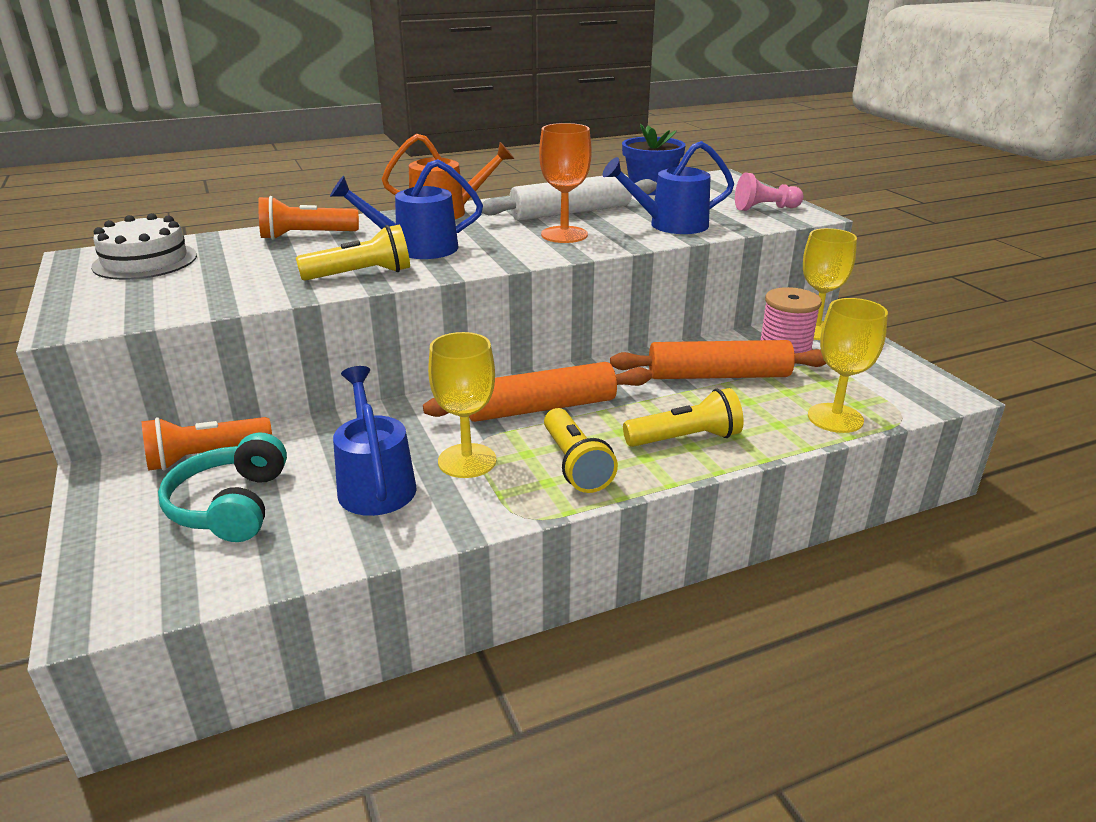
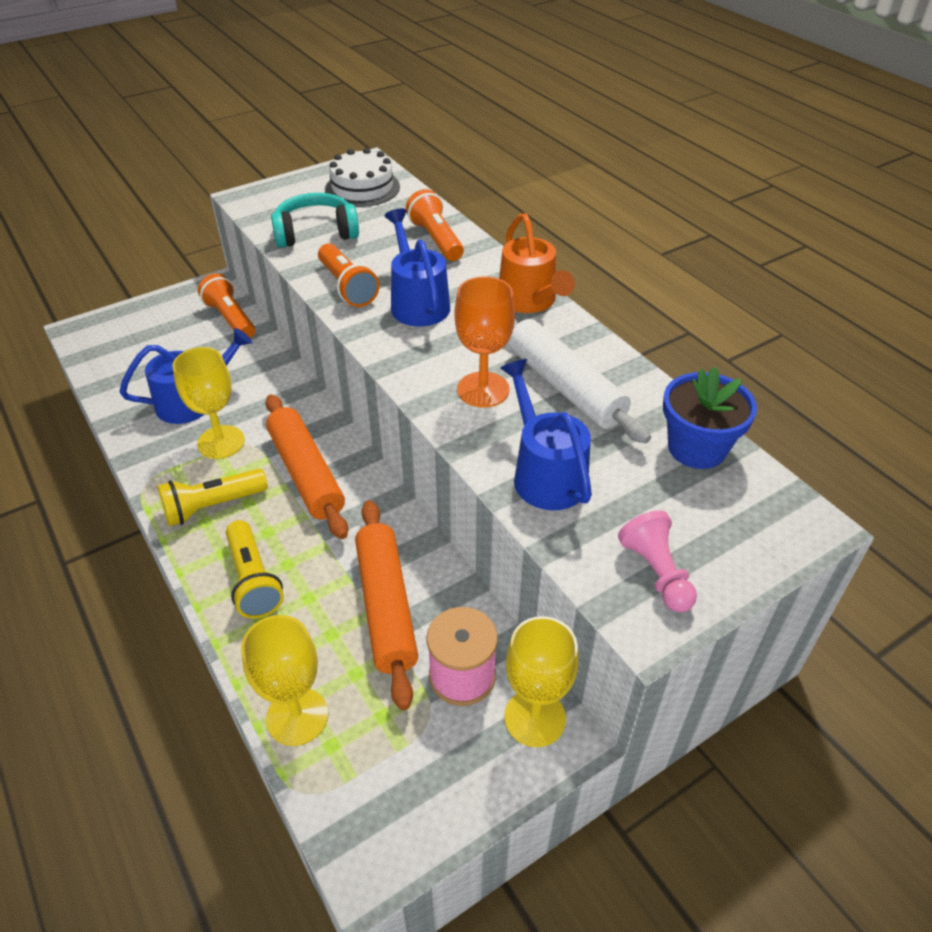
camera: 80 degrees right, 15 degrees up
(231, 505) = (173, 346): turquoise headphones -> turquoise headphones (316, 233)
(361, 275) = (347, 287): yellow flashlight -> orange flashlight

